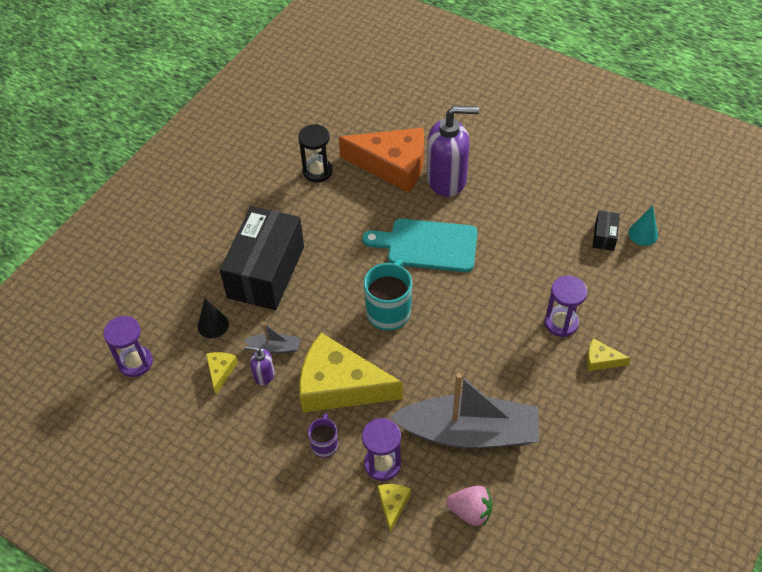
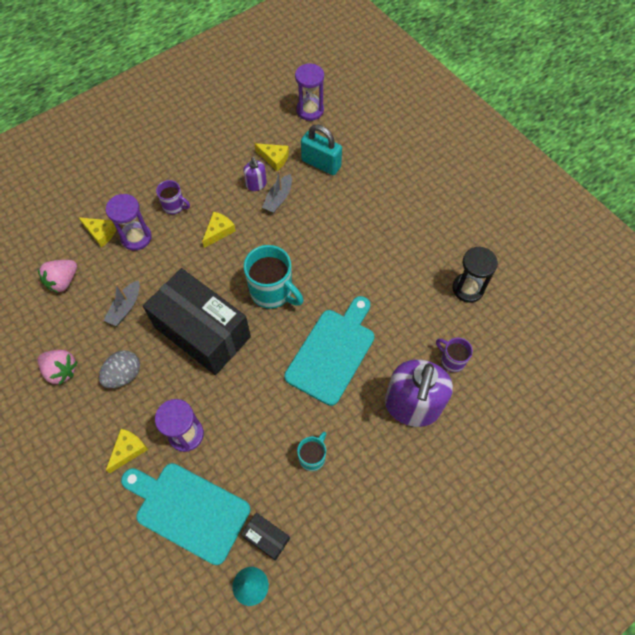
camera: 110 degrees right, 10 degrees up
(213, 325) = (321, 164): black cone -> turquoise padlock
(264, 375) = (256, 184): purple soap dispenser -> purple soap dispenser turned 120 degrees clockwise
(266, 272) = (359, 213): black box -> black box (202, 332)
(339, 386) = (219, 231): yellow cheese -> yellow cheese, size x0.42
(392, 165) = (452, 360): orange cheese -> purple mug
(469, 432) = (125, 307): grey boat -> grey boat, size x0.41
(526, 229) = (312, 457): none -> turquoise mug
(538, 398) = (124, 375): none -> grey egg
(565, 456) = (61, 370): none -> pink strawberry
(618, 294) = (188, 510): none -> turquoise cutting board

